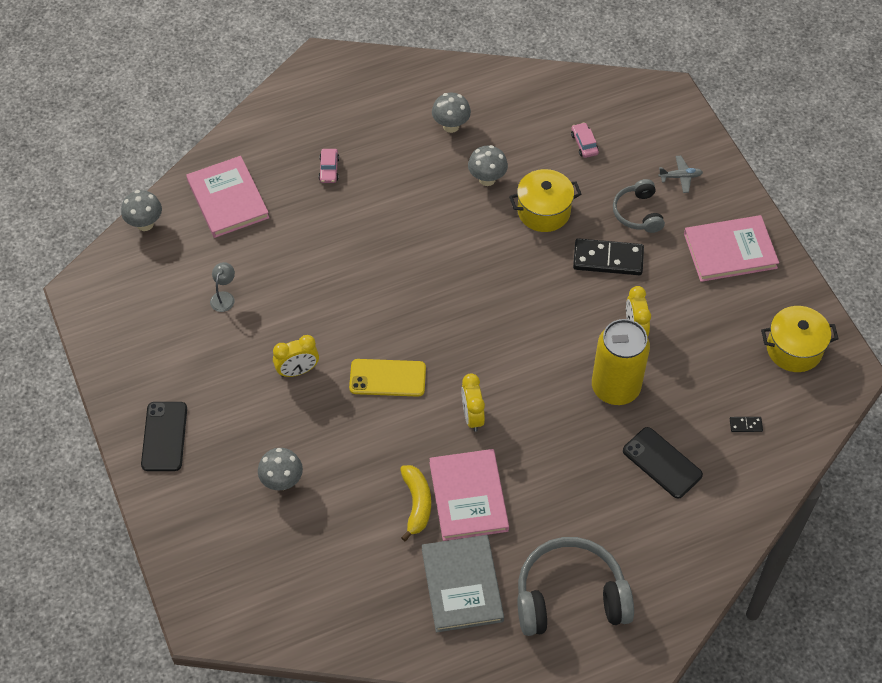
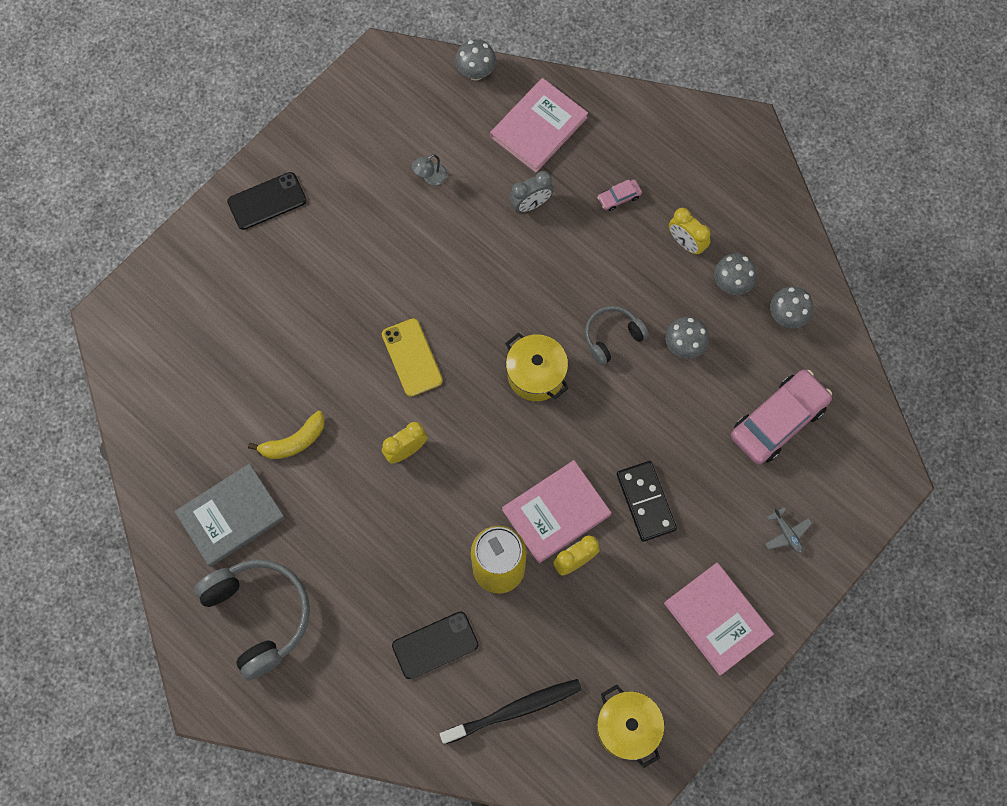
camera: 65 degrees right, 15 degrees up
(224, 297) = (430, 177): grey lamp -> grey lamp turned 150 degrees clockwise
(282, 481) = (266, 318): grey mushroom -> grey mushroom (786, 316)
(296, 233) = (531, 204): none -> grey clock
(297, 371) = (383, 277): yellow clock -> yellow clock (686, 243)
(468, 496) = (321, 483): pink book -> pink book (556, 512)
(543, 211) = (672, 416): yellow pot -> yellow pot (536, 374)
(584, 144) = (778, 421): pink car -> pink car, size x2.33
(638, 213) = (718, 508): grey headphones -> grey headphones (612, 336)
(662, 463) = (435, 645): black phone -> black phone turned 45 degrees clockwise
(745, 425) = (514, 710): black domino -> black toothbrush

